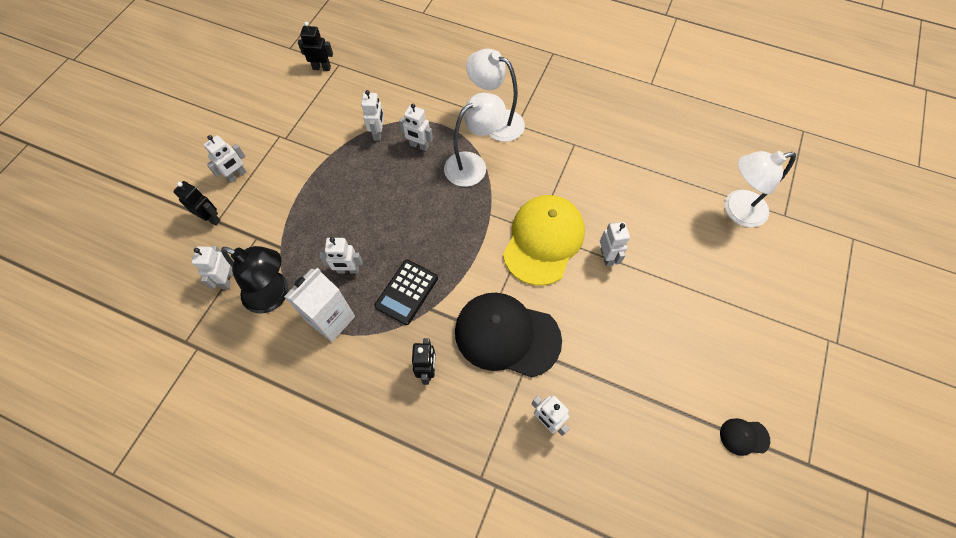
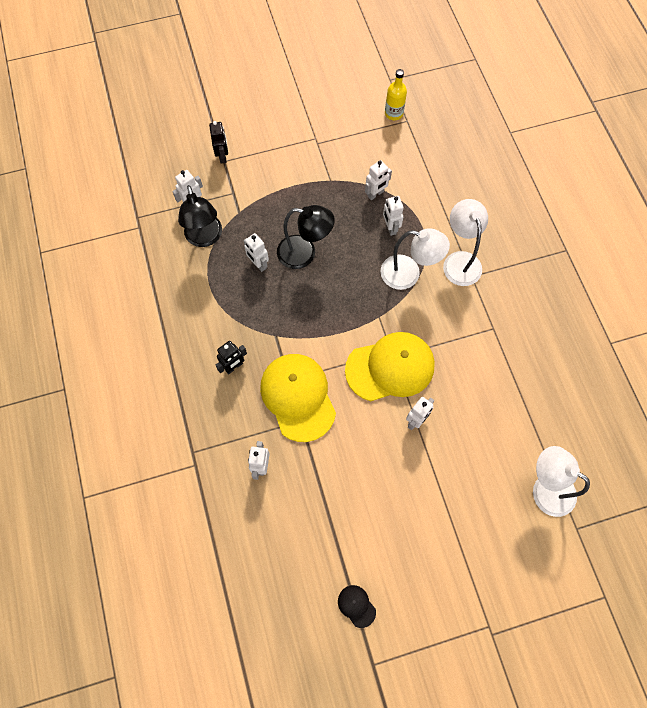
camera: 50 degrees right, 5 degrees up
(237, 175) = (264, 142): white robot -> none
(322, 68) = (393, 113): black robot -> yellow bottle
(331, 319) = (218, 283): white carton -> none
(376, 225) = (304, 253): none -> black lamp
(407, 292) = (274, 312): black calculator -> none
(507, 335) = (298, 397): black cap -> yellow cap

